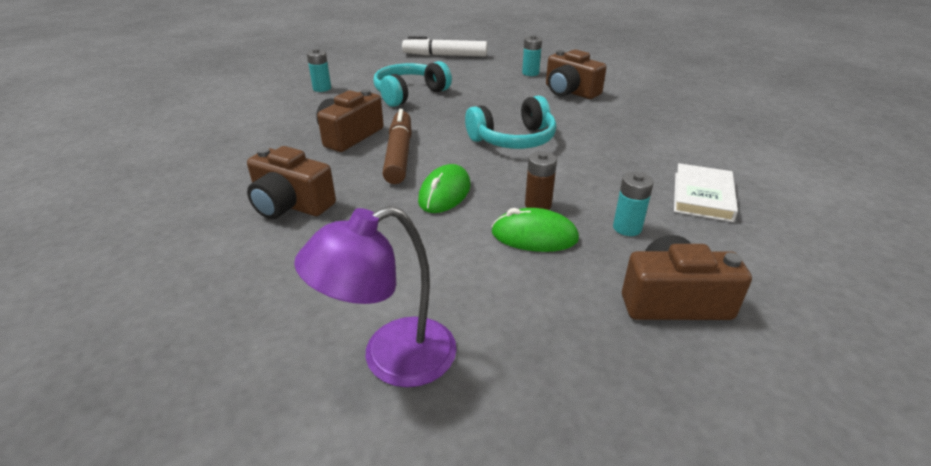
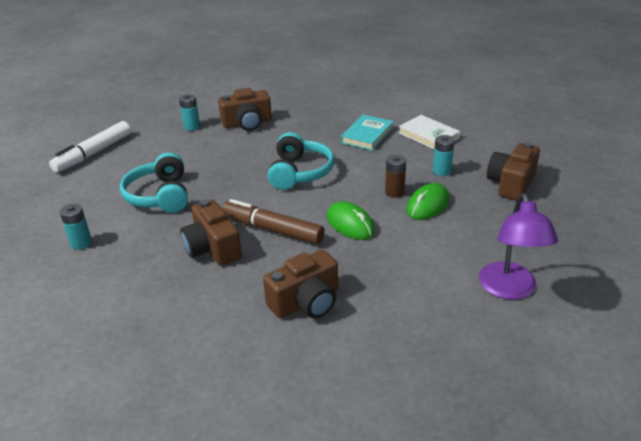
camera: 60 degrees left, 0 degrees up
(639, 155) = (367, 135): none -> turquoise book

